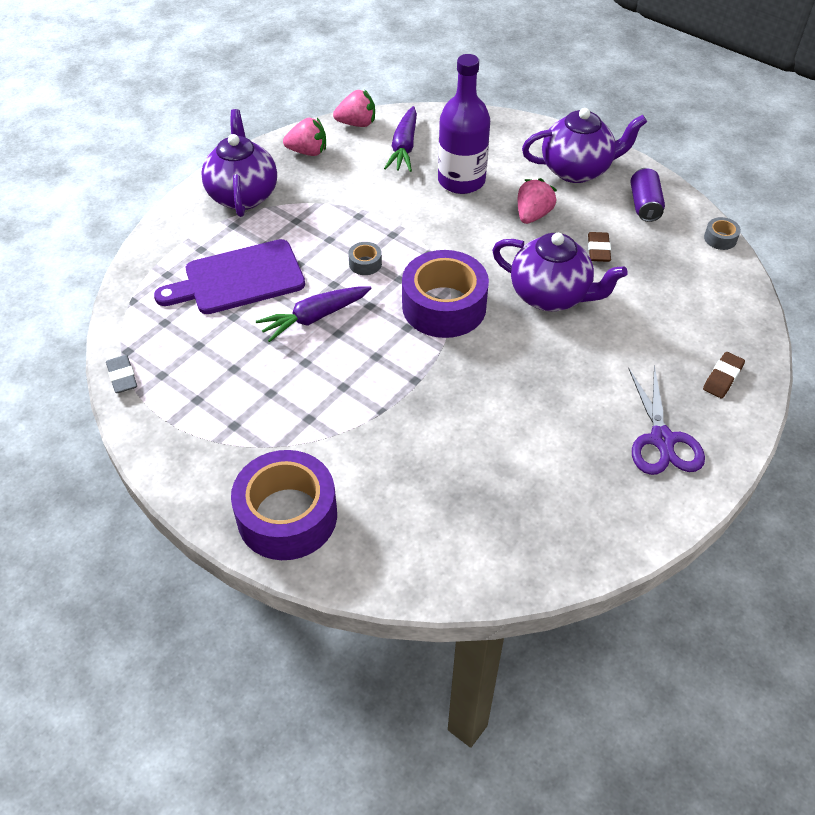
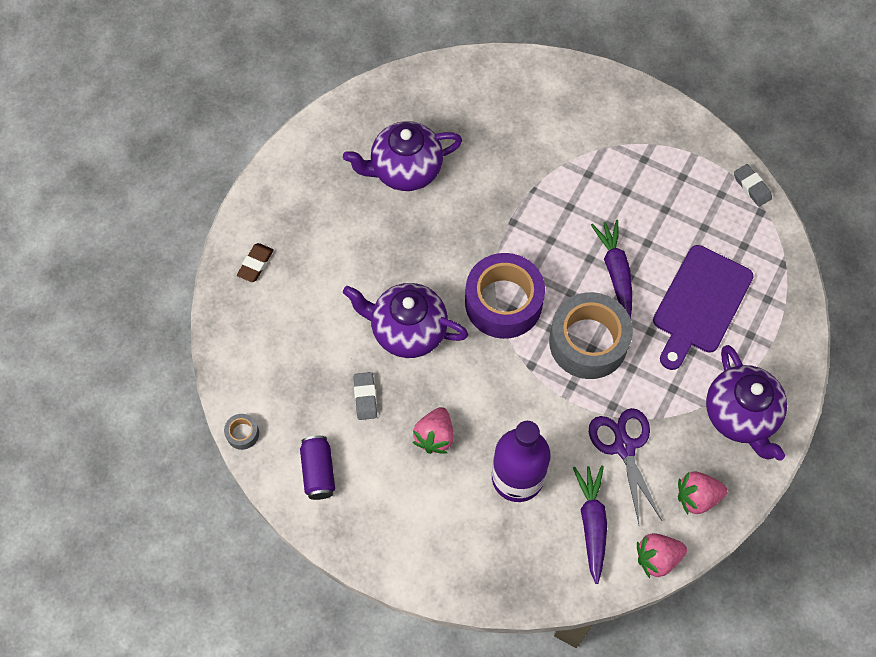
camera: 170 degrees right, 15 degrees up
(238, 279) = (700, 304): purple cutting board -> purple cutting board turned 150 degrees clockwise
(287, 516) = (578, 96): purple tape -> none
(314, 317) = (615, 271): purple carrot -> purple carrot turned 60 degrees counterclockwise
(365, 263) = (588, 342): grey tape -> grey tape, size x2.47
(577, 170) = (393, 517): purple teapot -> purple teapot (405, 170)
(598, 250) = (365, 397): brown eraser -> grey eraser
(662, 440) = (309, 198): purple scissors -> purple scissors (624, 446)

